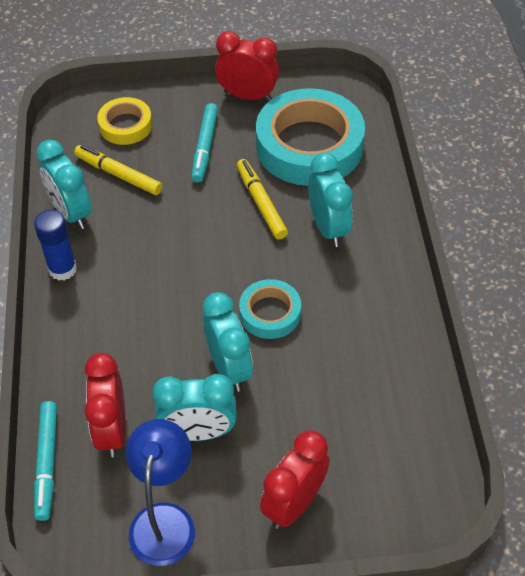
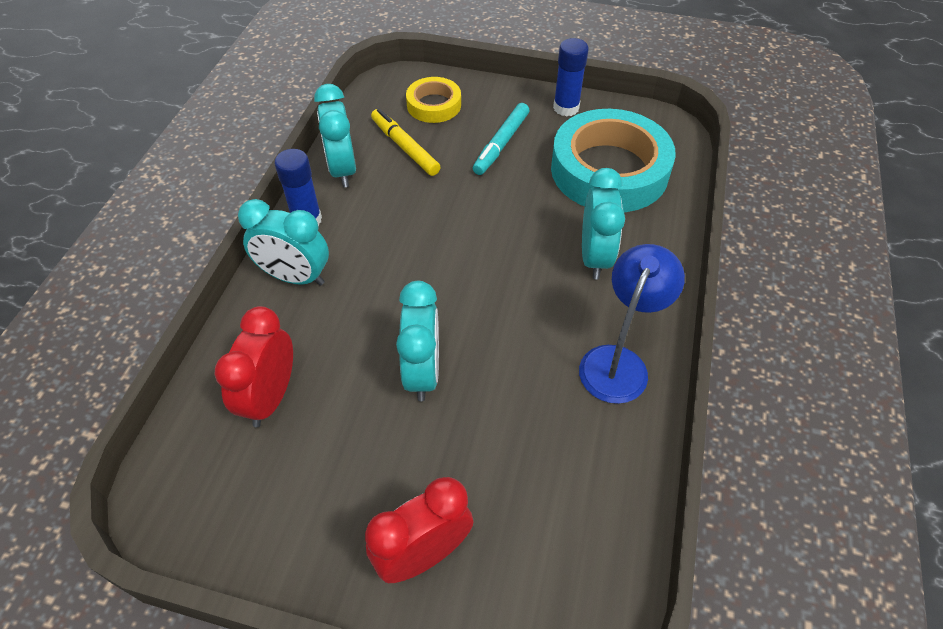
camera: 20 degrees right, 0 degrees up
(47, 463) = (189, 410): turquoise marker -> none
(164, 520) = (273, 518): blue lamp -> blue lamp (618, 362)
(198, 432) = (357, 432): turquoise clock -> turquoise clock (295, 277)
(247, 96) = (566, 108): red clock -> blue glue stick
(261, 203) = (534, 213): yellow marker -> none
(270, 313) = (493, 327): turquoise tape -> none

